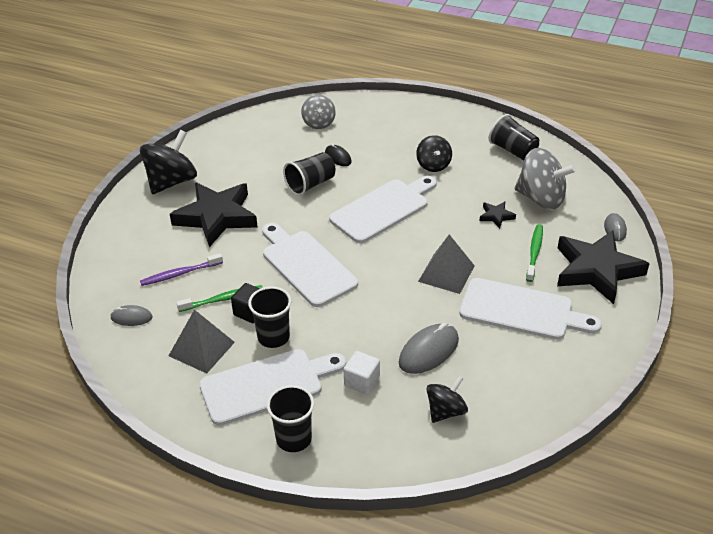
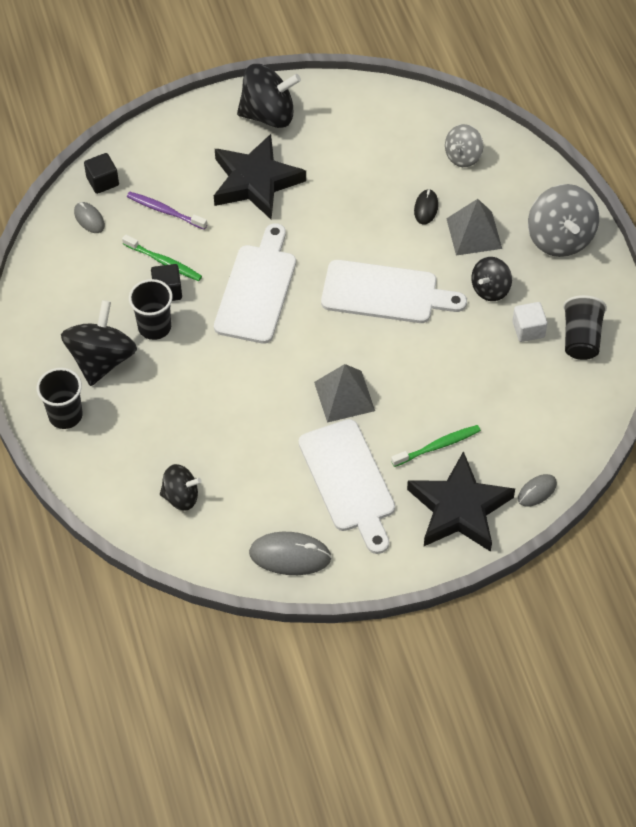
camera: 50 degrees right, 15 degrees up
(109, 291) = (102, 181): none -> black cube
(201, 349) = (99, 289): grey pyramid -> grey pyramid (474, 233)
(267, 385) = (101, 360): white cutting board -> black spinning top
(310, 184) = (366, 215): black cup -> none
(362, 381) = (161, 419): white cube -> white cube (528, 329)
(429, 351) = (236, 443): grey mouse -> grey mouse (290, 555)
(496, 216) = (462, 386): black star -> none
(541, 198) = (525, 406): grey spinning top -> grey spinning top (560, 238)

